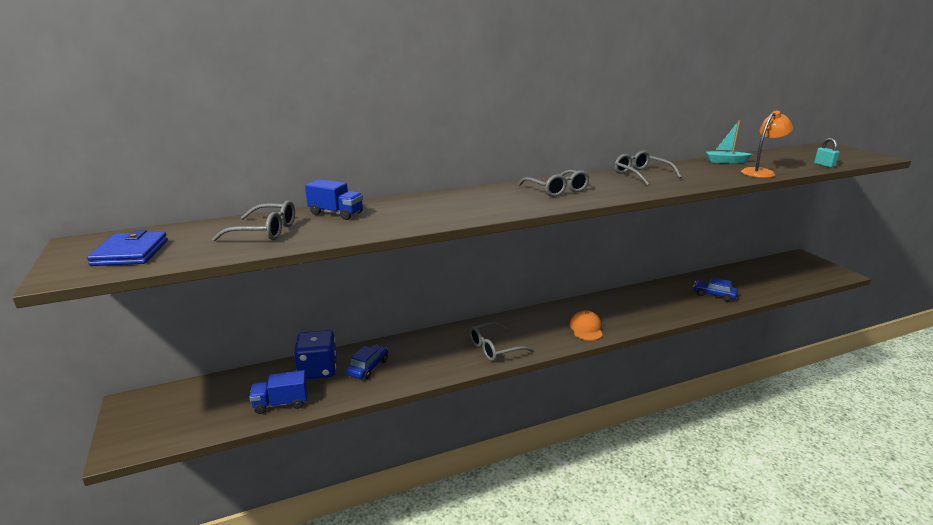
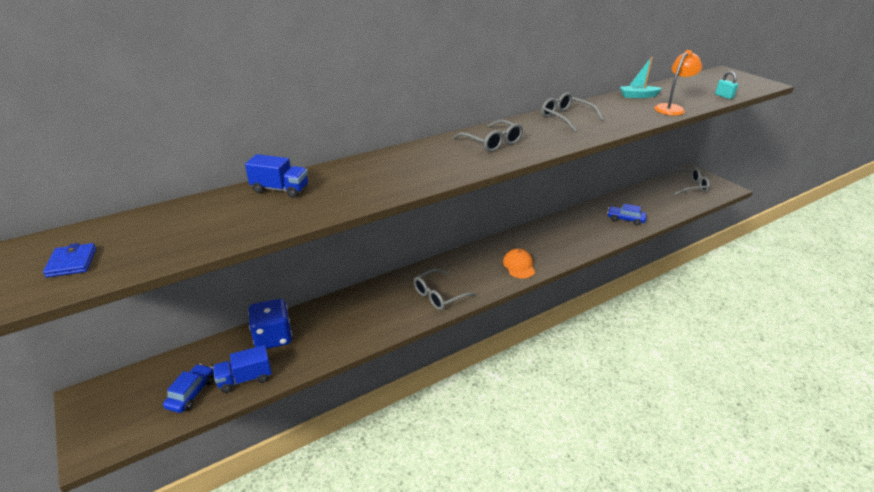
camera: 10 degrees left, 10 degrees up
(130, 253) = (72, 262): blue wallet -> blue wallet, size x0.66
(265, 231) = (212, 220): grey glasses -> grey glasses (688, 186)
(368, 367) = (322, 329): blue car -> blue car (191, 393)

